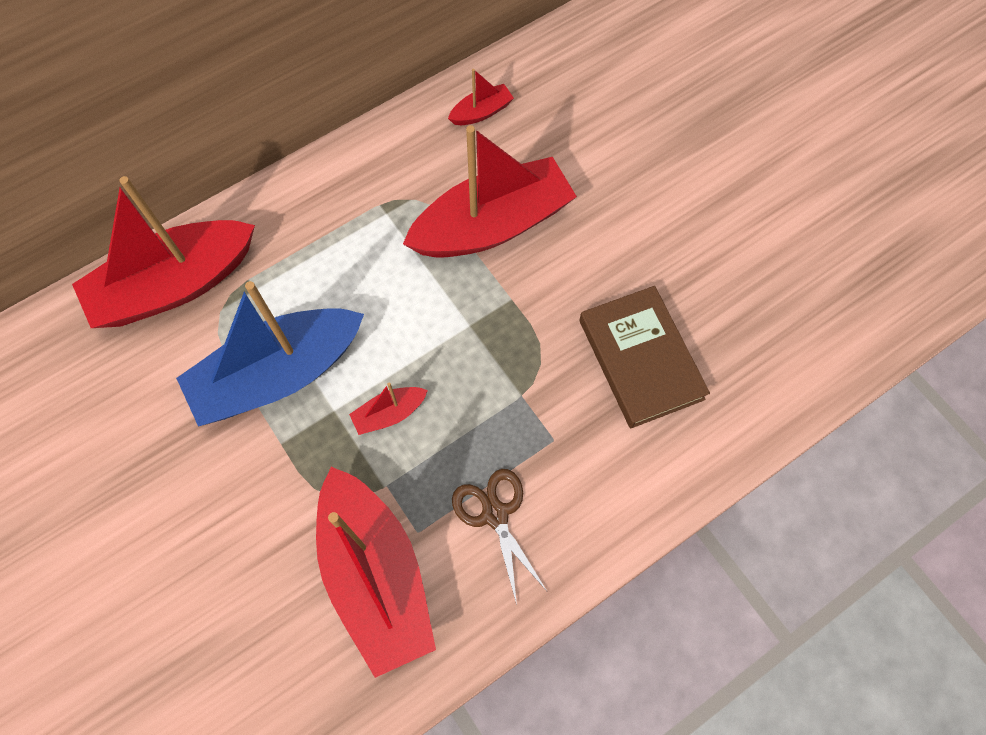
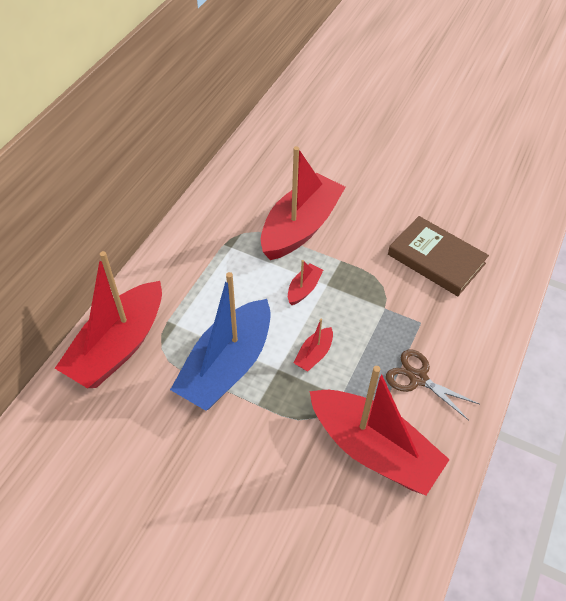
camera: 30 degrees left, 15 degrees down
(481, 112) = (250, 172): red boat -> red boat (304, 289)

